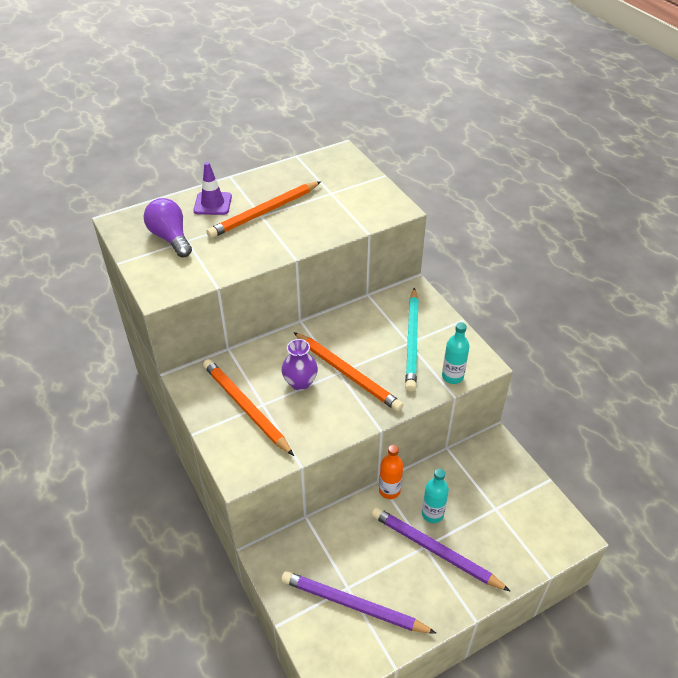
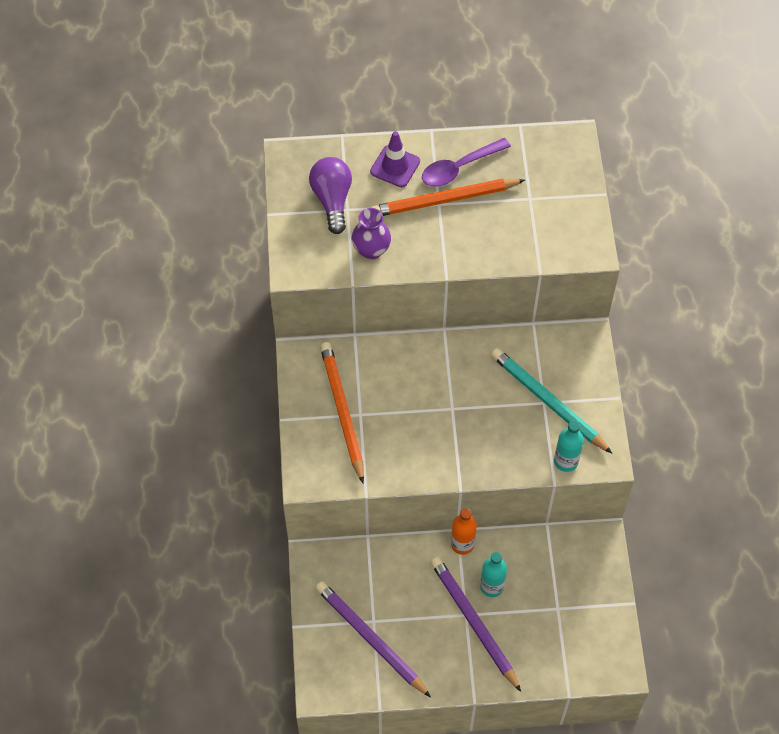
camera: 25 degrees right, 15 degrees up
(265, 191) = (459, 168): none -> purple spoon
(300, 383) = (408, 405): purple vase -> purple vase (371, 250)
(347, 373) = (460, 413): orange pencil -> none
(412, 341) = (548, 402): turquoise pencil -> turquoise pencil turned 105 degrees clockwise

